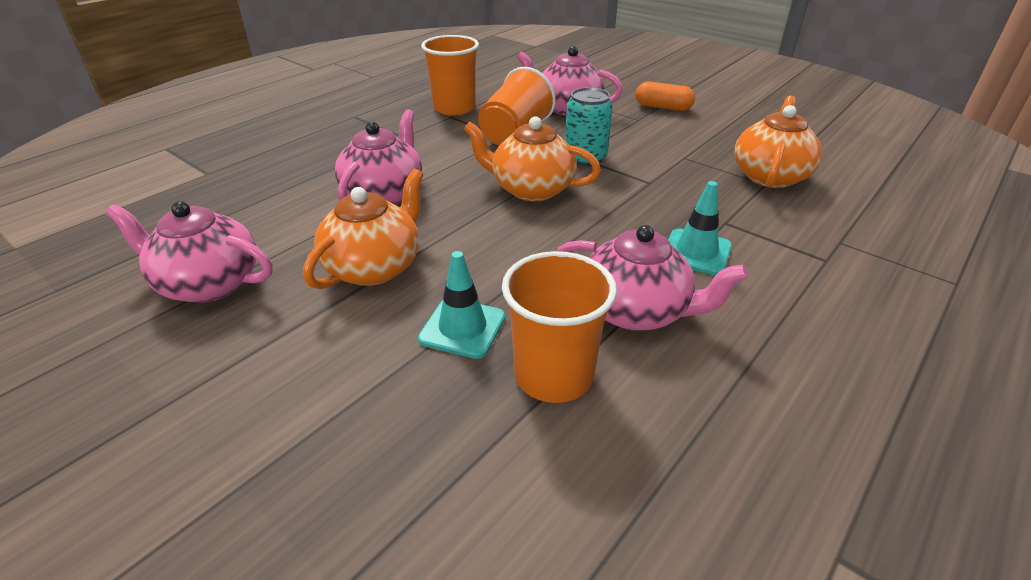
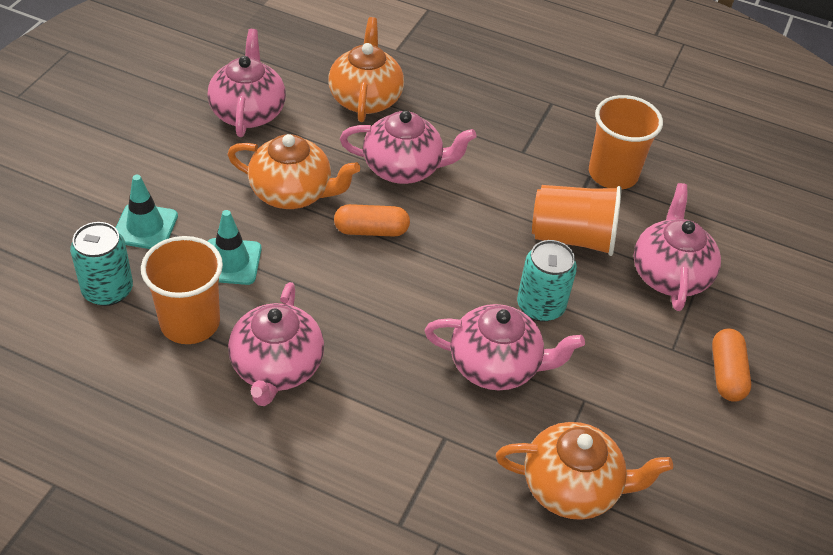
camera: 70 degrees right, 10 degrees up
(460, 224) = (371, 230): none -> orange capsule
(468, 460) = (107, 290): none -> turquoise can
(531, 189) = (453, 270): orange teapot -> orange teapot (365, 98)
(647, 186) = (496, 366): none -> pink teapot
(696, 252) = (379, 411): turquoise traffic cone -> turquoise traffic cone (145, 227)

